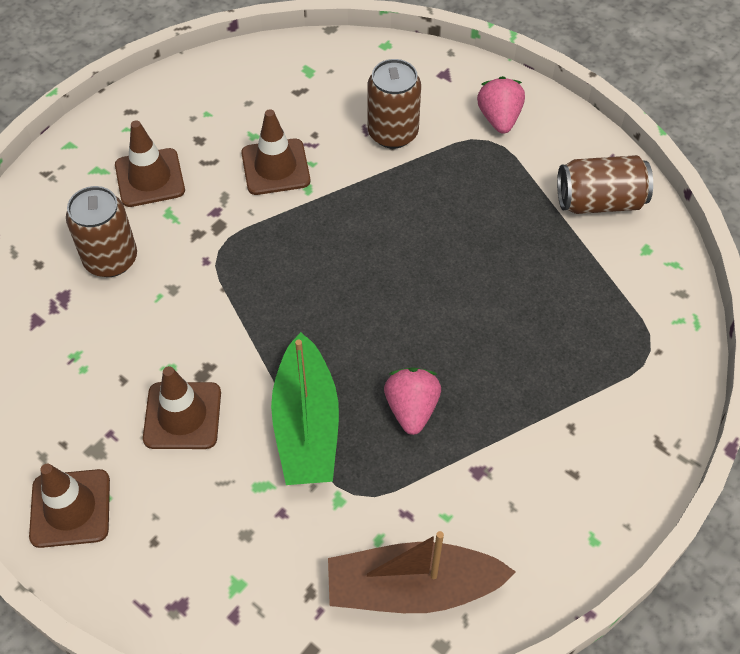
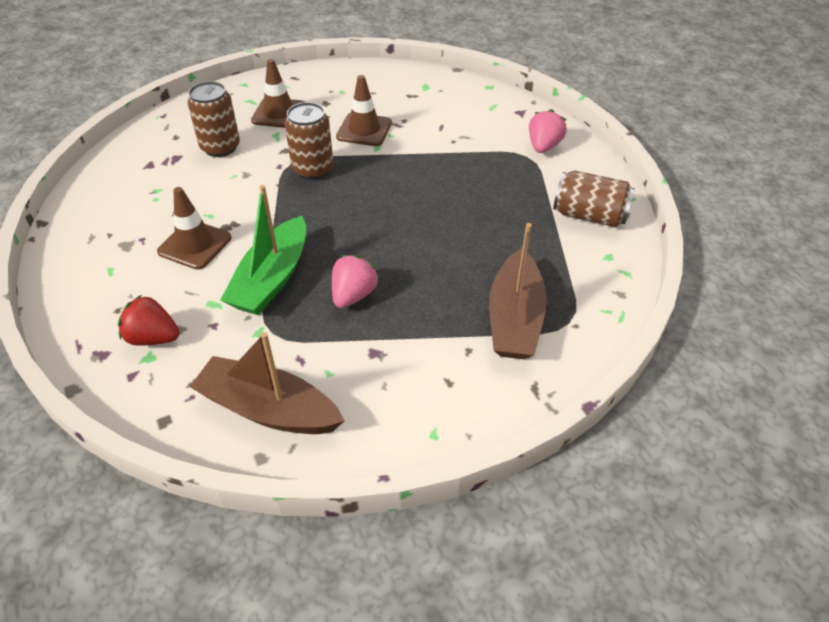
camera: 25 degrees right, 10 degrees down
(70, 508) = (83, 271): brown traffic cone -> none
(224, 559) = (153, 338): none -> red strawberry
(393, 133) = (459, 134): brown can -> brown can (313, 169)
(596, 368) = (515, 319): none -> brown boat

